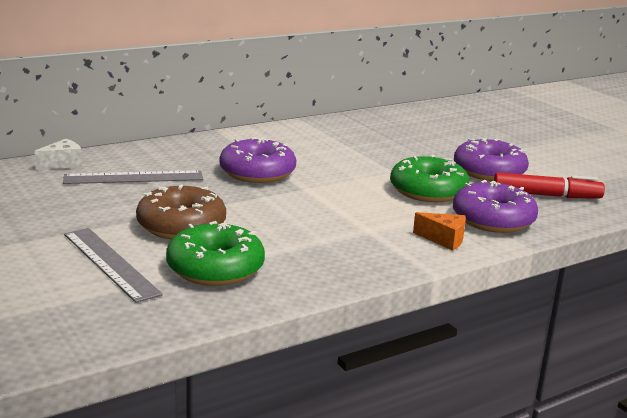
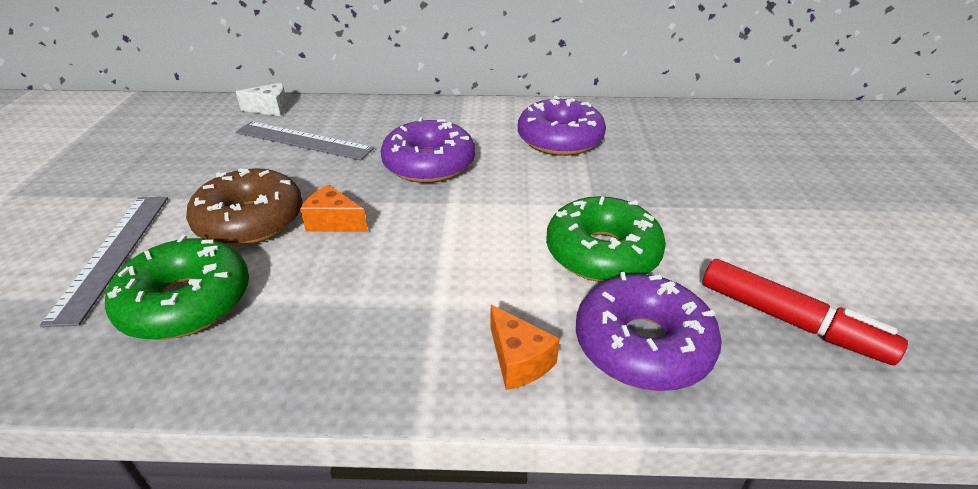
camera: 35 degrees right, 15 degrees up
(243, 213) = (334, 222): none -> orange cheese
(489, 171) = (736, 242): purple donut -> purple donut (560, 139)

